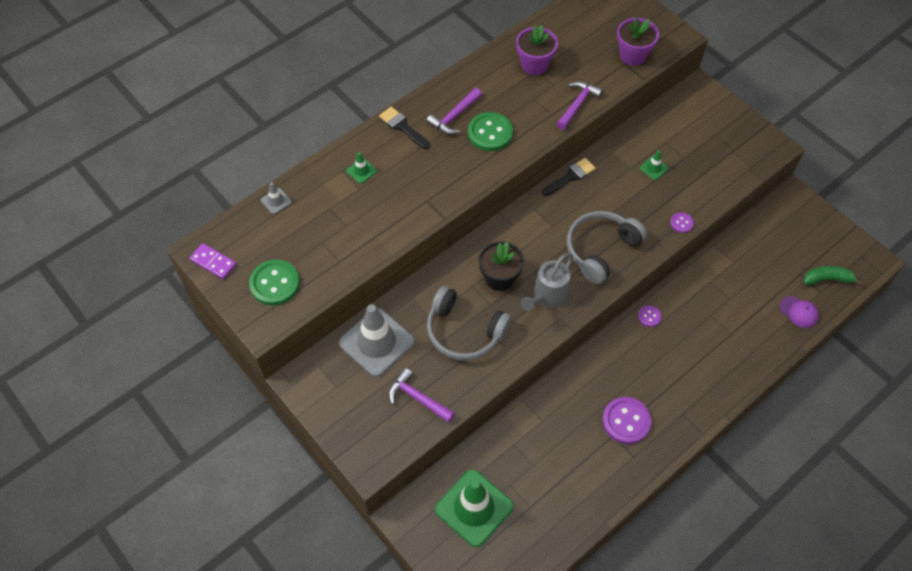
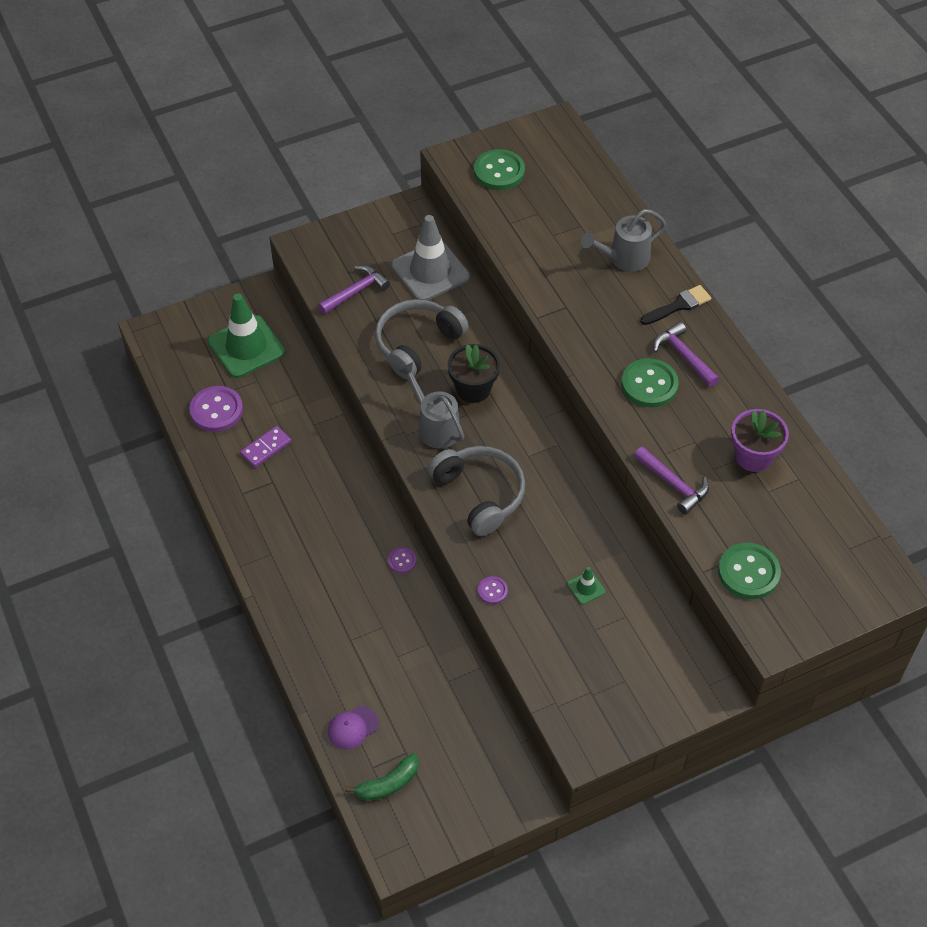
camera: 105 degrees right, 5 degrees down
(213, 262) = (539, 131): purple domino -> purple domino (266, 448)
(276, 201) = (602, 185): grey traffic cone -> none
(361, 171) = (623, 259): green traffic cone -> grey watering can
(570, 177) = (596, 493): black brush -> none
(626, 421) = (283, 498): purple button -> purple button (216, 410)
(633, 55) = (748, 572): purple flower pot -> green button
(828, 279) = (388, 784): green banana -> green banana turned 45 degrees clockwise

